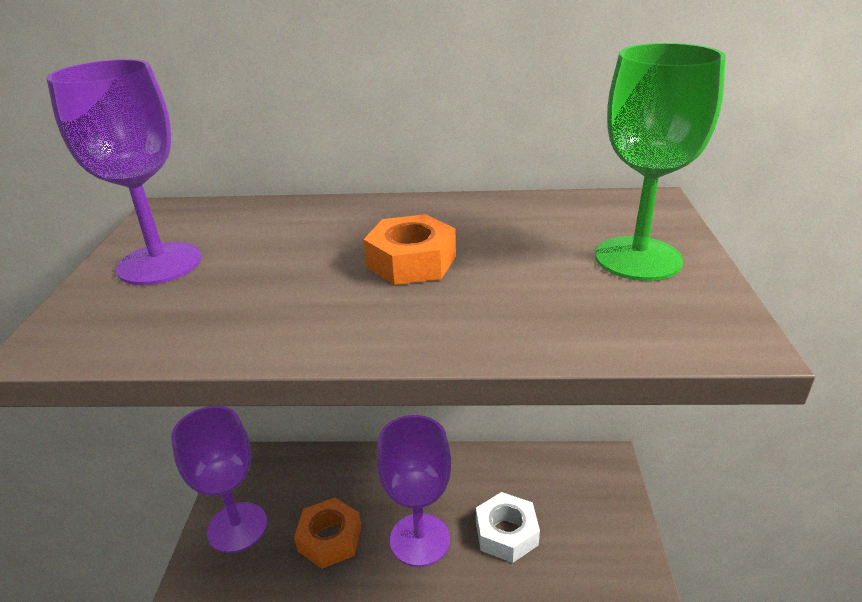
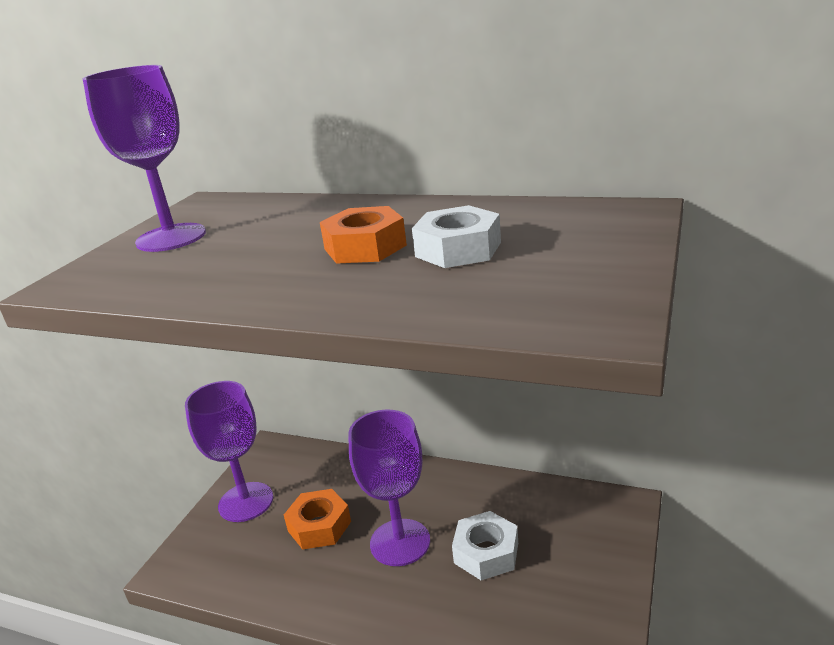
camera: 20 degrees right, 5 degrees down
(515, 258) = (458, 249): none -> white nut
(638, 258) = (575, 256): green goblet -> none

